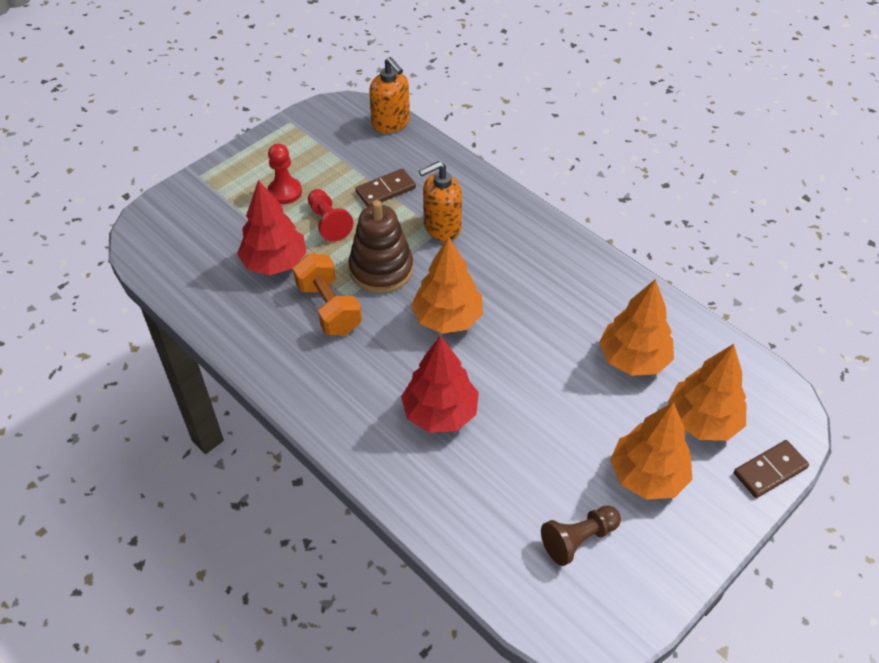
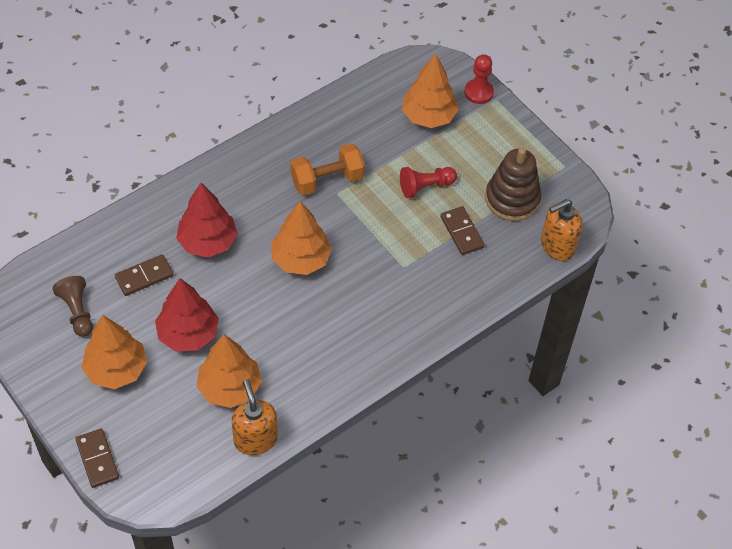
camera: 95 degrees right, 5 degrees up
(275, 263) = (383, 147): red tree -> red tree (188, 334)
(285, 192) = (468, 158): red pawn -> red pawn (478, 92)
(381, 269) = (364, 219): brown stacking toy -> brown stacking toy (512, 199)
(441, 227) = (408, 269): orange soap dispenser -> orange soap dispenser (255, 439)
(506, 472) = (144, 276): none -> brown domino
(702, 420) = (156, 423): orange tree -> orange tree (428, 116)

